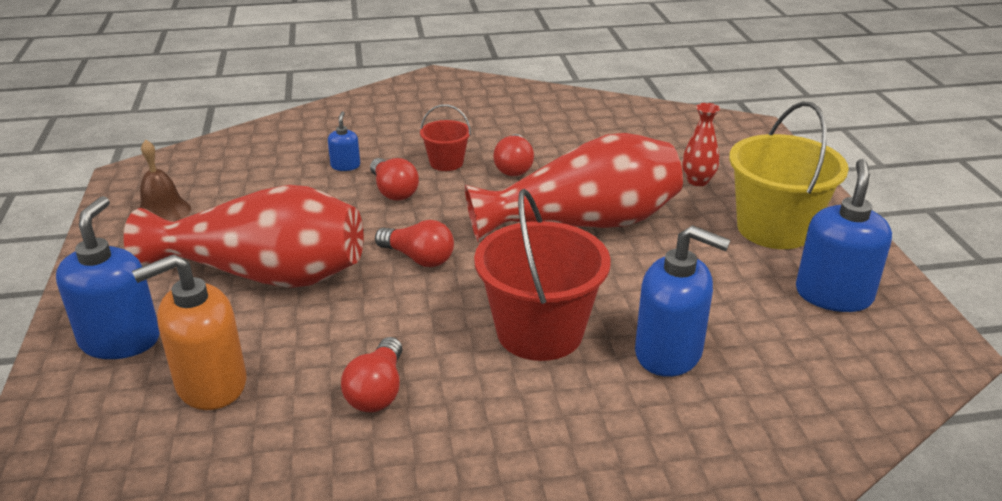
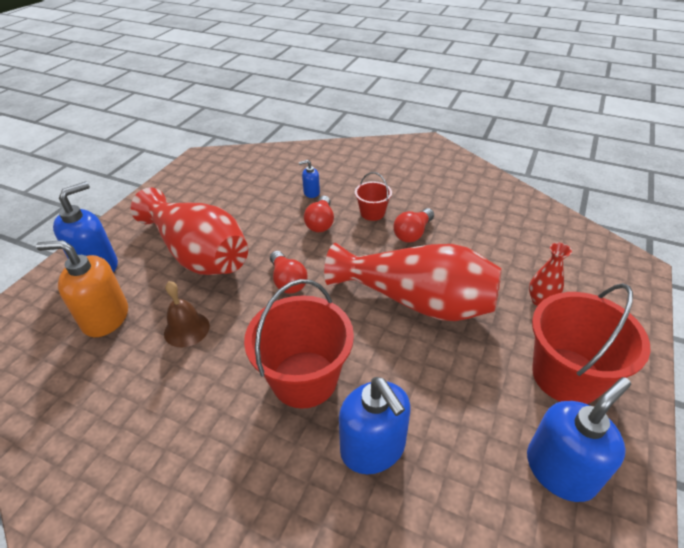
camera: 35 degrees right, 10 degrees up
(163, 212) = (192, 189): brown bell -> brown bell (186, 329)
(345, 166) = (311, 192): blue soap dispenser -> blue soap dispenser turned 135 degrees counterclockwise
(377, 391) = (174, 371): red light bulb -> none
(774, 228) = (566, 376): yellow bucket -> red bucket

